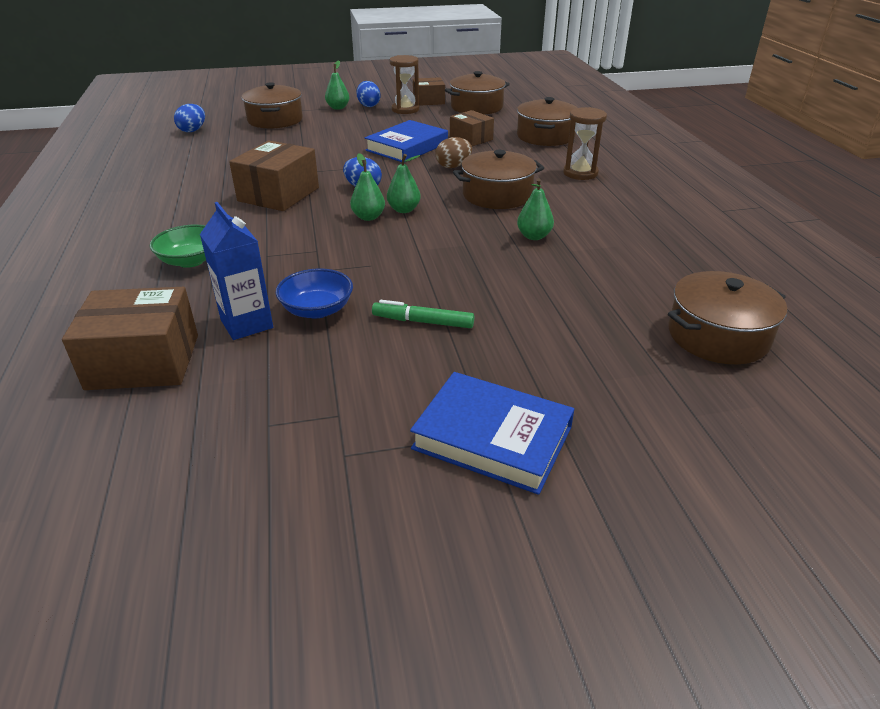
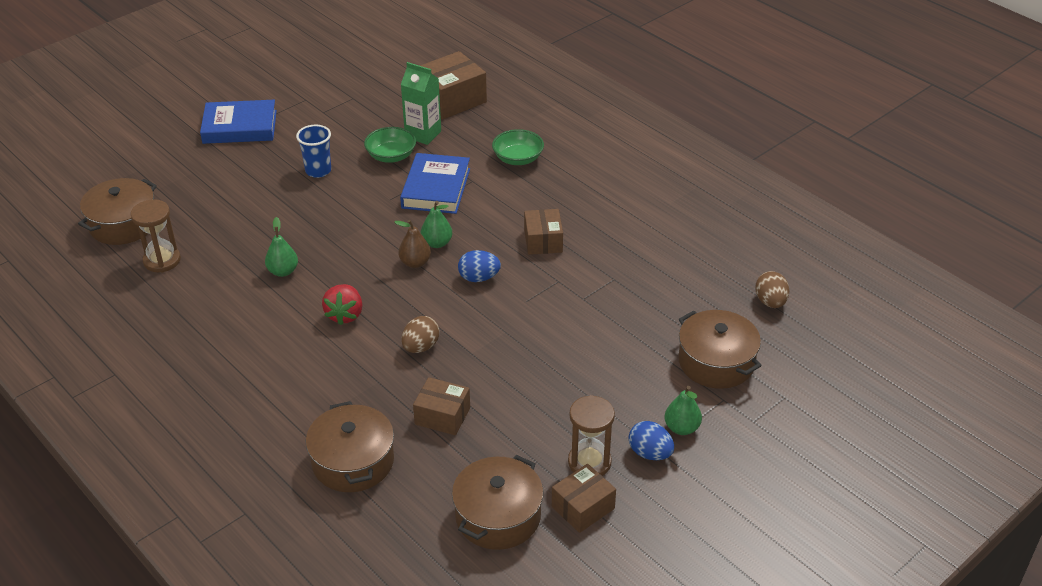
camera: 150 degrees right, 5 degrees up
(192, 130) = (770, 302): blue egg -> brown egg
(247, 324) = (423, 134): blue carton -> green carton
(278, 194) = (543, 241): brown box -> brown box, size x0.63
(317, 310) = (391, 156): blue bowl -> green bowl
(404, 210) = (415, 263): green pear -> brown pear
(407, 147) = (501, 366): blue book -> blue book (436, 188)
(423, 322) = (318, 171): green marker -> blue cup
(497, 195) = (345, 315): brown pot -> red strawberry
(580, 173) = (277, 387): brown hourglass -> brown hourglass (162, 260)

